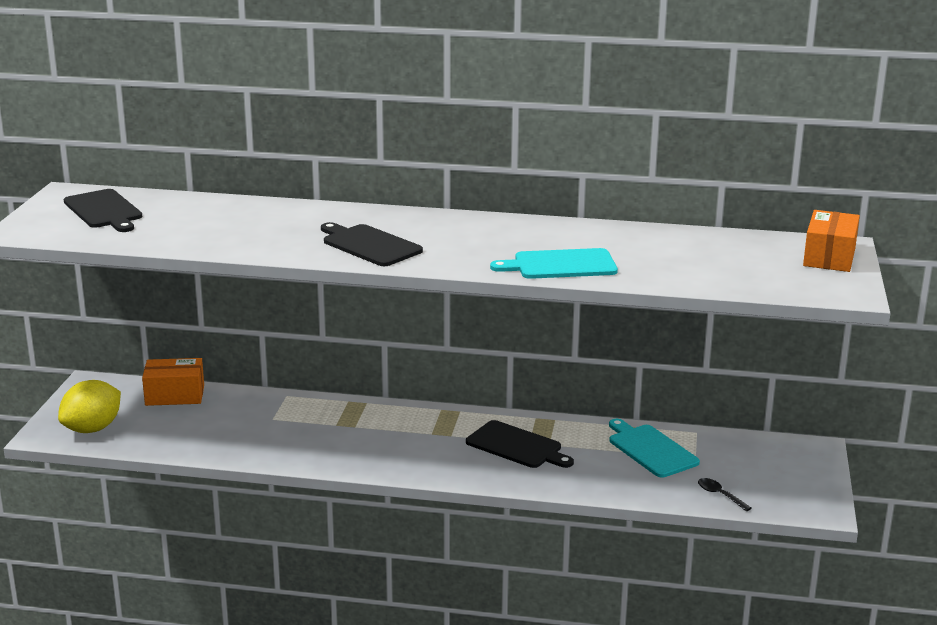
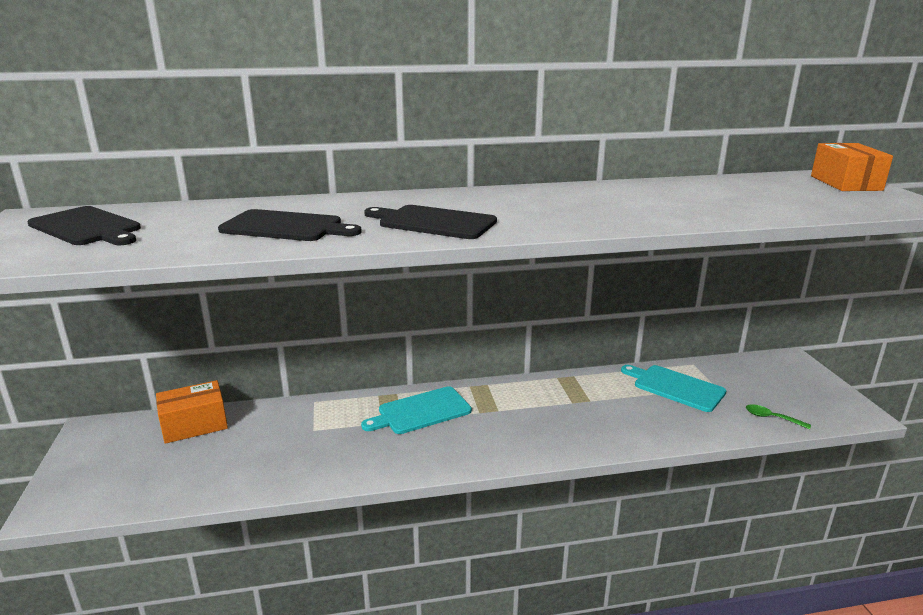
camera: 20 degrees left, 0 degrees up
(92, 429) = (110, 486): yellow lemon -> none
(517, 446) = (565, 408): black cutting board -> black cutting board (286, 227)
(560, 265) = (646, 215): turquoise cutting board -> turquoise cutting board (421, 411)
(719, 495) = (771, 418): black spoon -> green spoon

